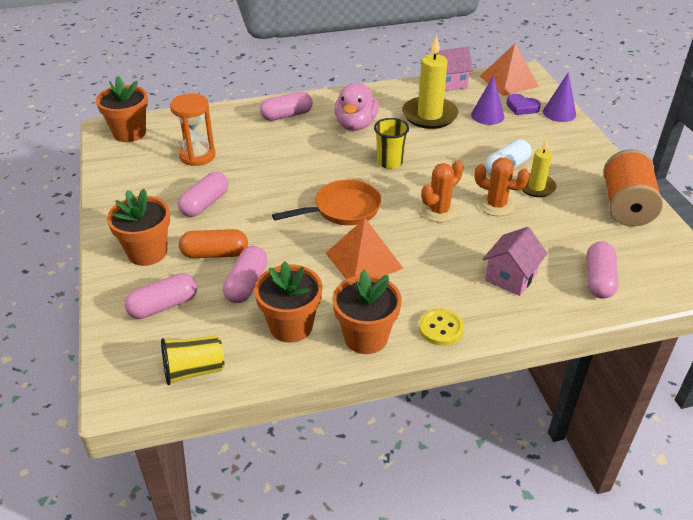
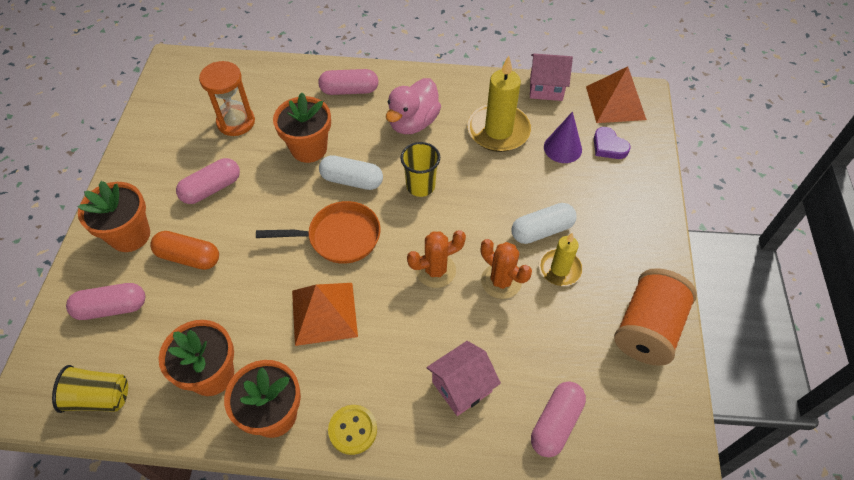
camera: 20 degrees right, 15 degrees up
(129, 133) = (188, 74): orange flower pot -> orange flower pot (309, 148)
(246, 284) = (198, 306): pink capsule -> none
(328, 171) = (352, 180): none -> white capsule
(559, 113) = (648, 166): purple cone -> none

